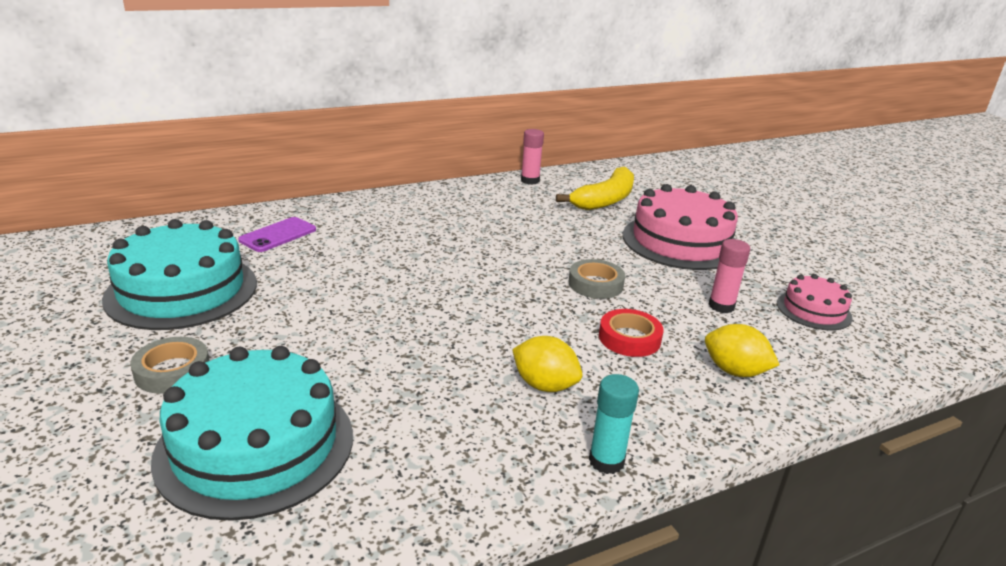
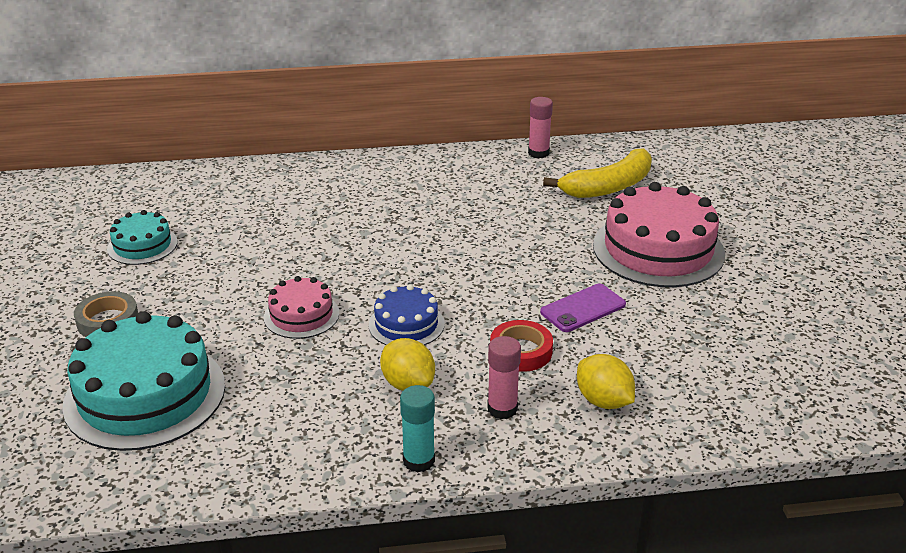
camera: 20 degrees right, 5 degrees up
(182, 290) = (142, 245): turquoise cake -> turquoise cake, size x0.53
(278, 235) = (247, 196): purple phone -> purple phone (583, 308)
(506, 329) = (406, 324): none -> blue cake
(595, 284) = (526, 288): grey tape -> none
(721, 306) = (645, 331): pink glue stick -> pink glue stick (502, 409)
(813, 310) = (748, 350): pink cake -> pink cake (301, 315)

